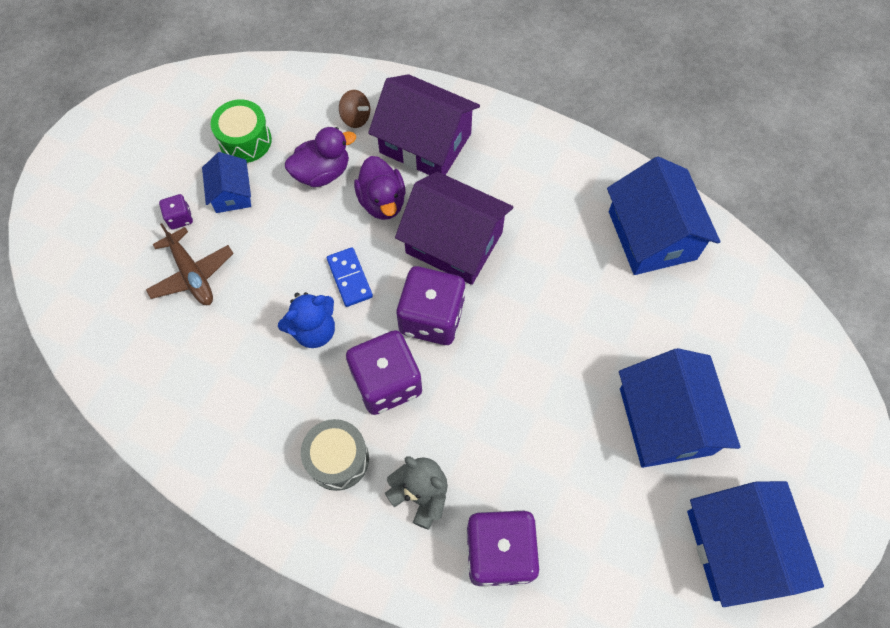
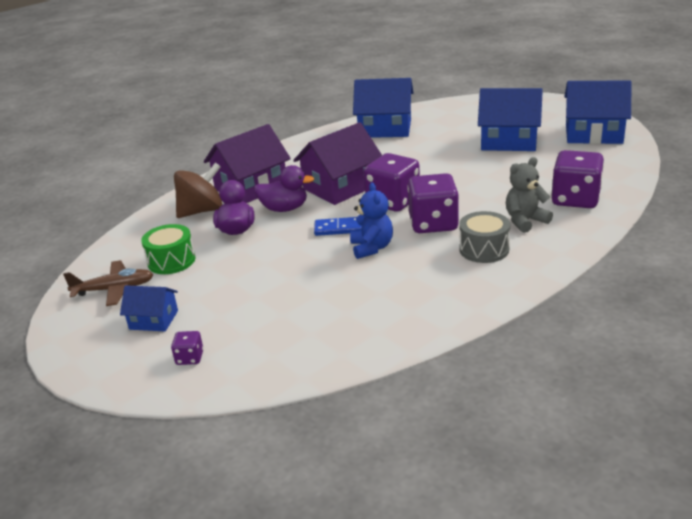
camera: 65 degrees left, 35 degrees down
(180, 218) = (216, 301): purple dice -> purple dice (190, 358)
(192, 274) = (278, 300): brown plane -> brown plane (114, 289)
(231, 193) = (216, 272): blue house -> blue house (154, 320)
(356, 118) = (201, 211): brown spinning top -> brown spinning top, size x1.86

